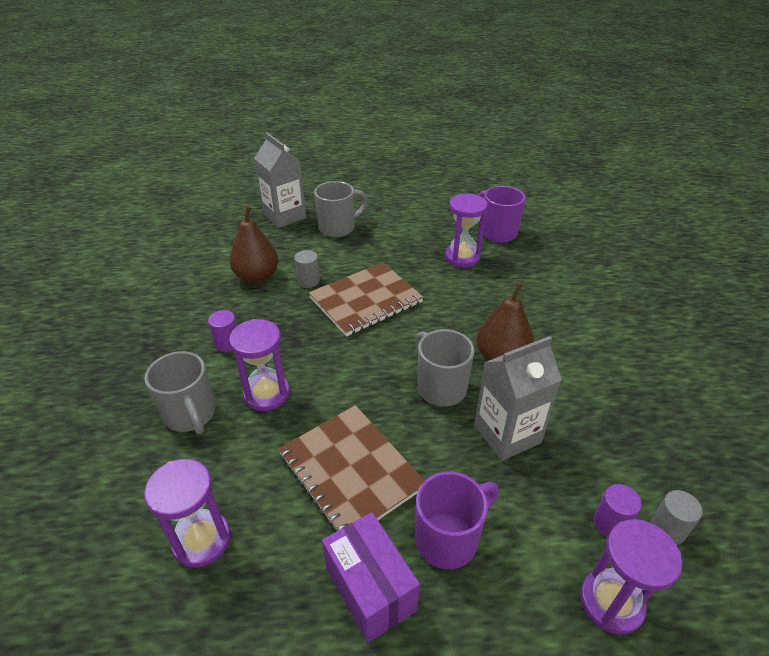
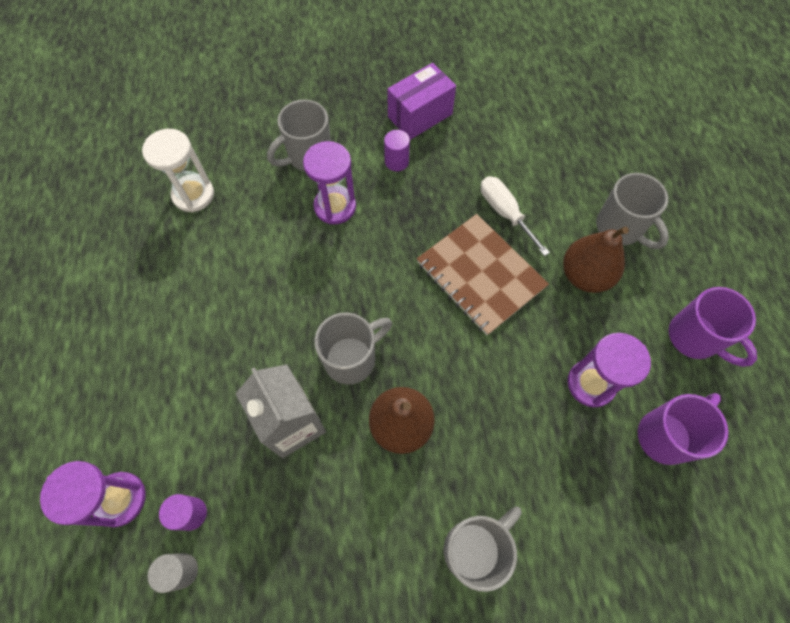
camera: 85 degrees right, 25 degrees up
(202, 540) = (193, 195): purple hourglass -> white hourglass
(257, 277) = (503, 163): brown pear -> brown pear (585, 275)
(284, 216) = (630, 166): grey carton -> none
(308, 281) = (505, 213): grey cylinder -> white screwdriver
(350, 471) = (251, 286): brown notebook -> none
(370, 588) = (148, 311): purple box -> purple box (420, 115)
(449, 538) = (184, 368): purple mug -> purple mug (695, 338)
(591, 324) = (474, 548): none -> grey mug

